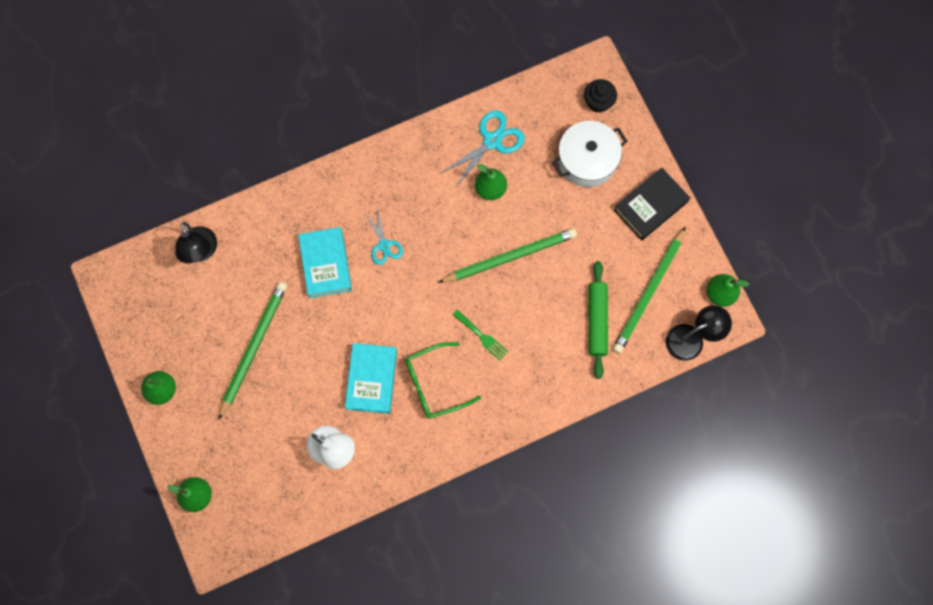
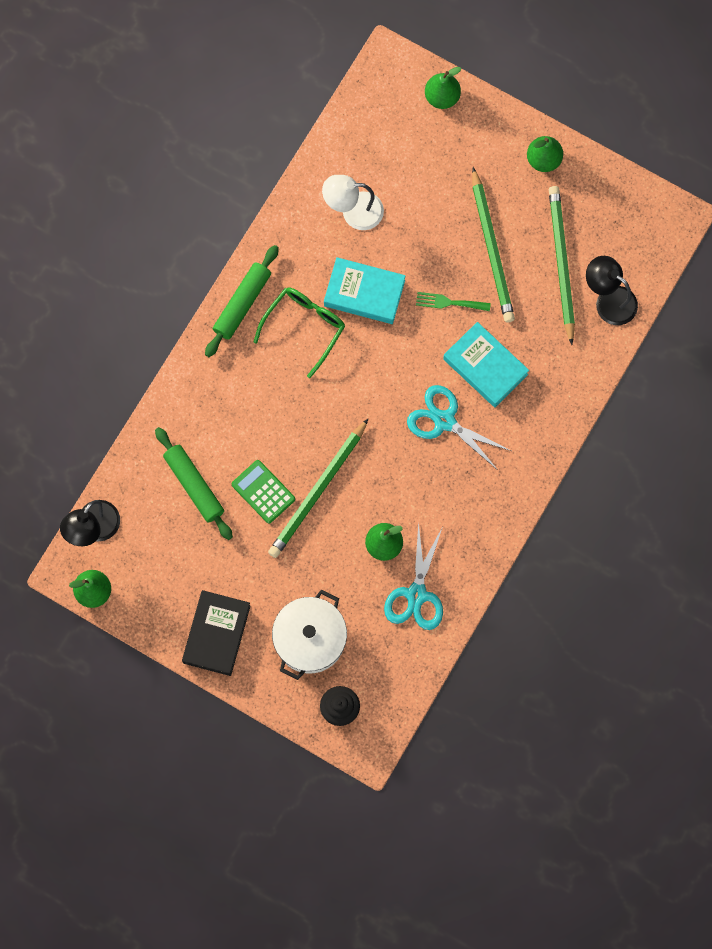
camera: 145 degrees right, 0 degrees up
(372, 379) = (364, 293): turquoise book -> turquoise book turned 45 degrees counterclockwise
(384, 245) = (444, 421): turquoise scissors -> turquoise scissors, size x1.58
(468, 434) = (242, 304): none -> green rolling pin
(482, 336) = (292, 399): green fork -> green fork (449, 302)
(549, 283) = (263, 491): none -> green calculator
(649, 292) = (162, 546): green pencil -> green pencil (561, 263)

